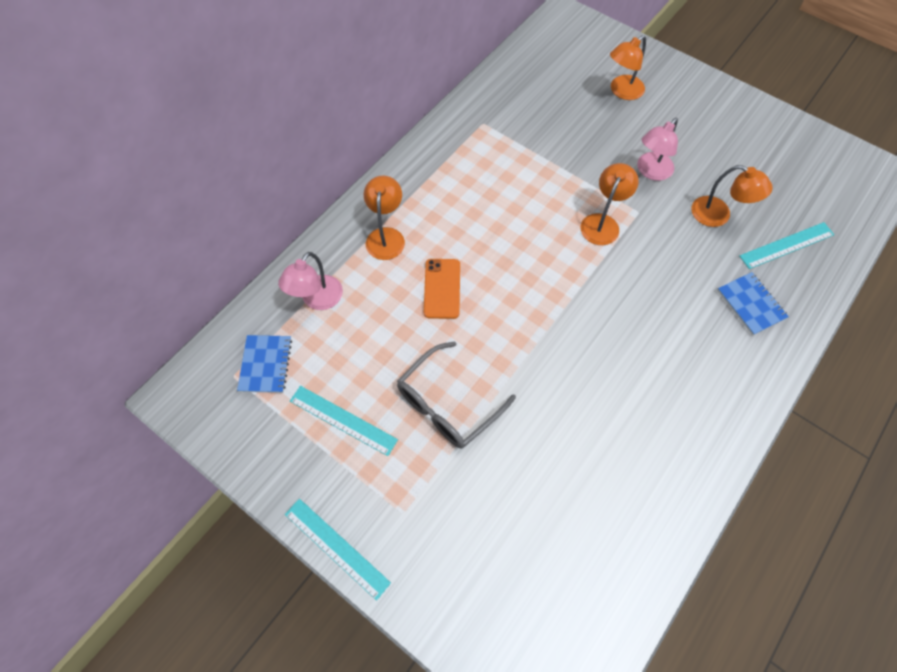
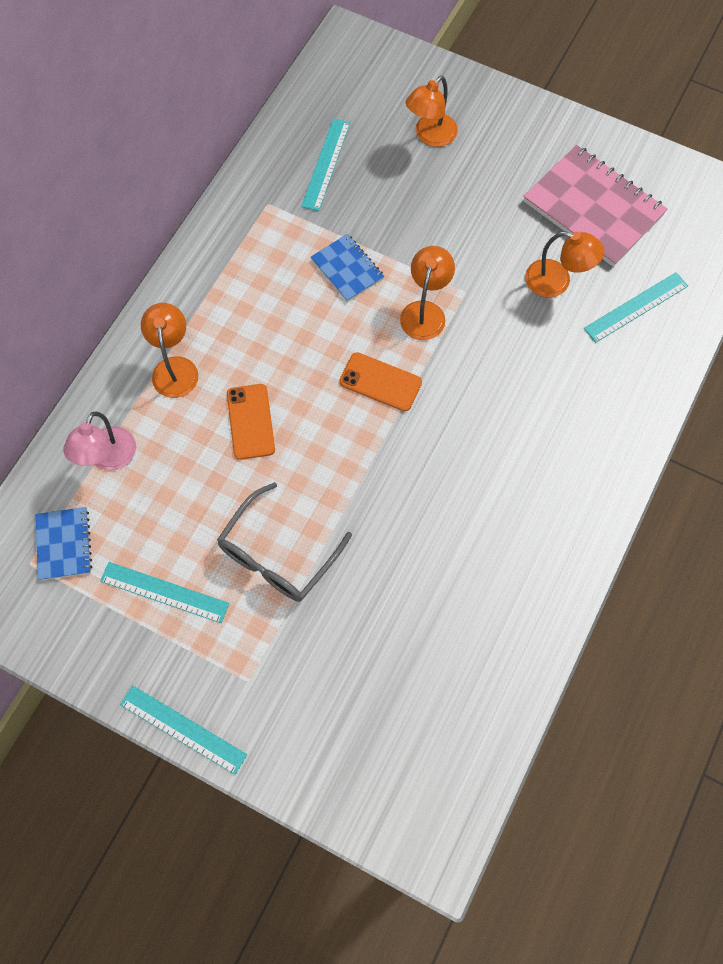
camera: 10 degrees left, 5 degrees up
(534, 101) = (326, 164): none -> turquoise ruler
(557, 273) = (380, 382): none -> orange phone
(651, 171) = (474, 238): pink lamp -> none
(751, 304) = (600, 385): blue notebook -> blue notebook (347, 269)
(754, 162) = (593, 208): none -> pink notebook

